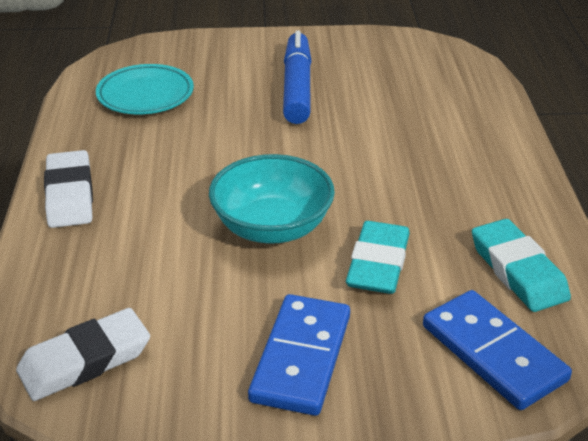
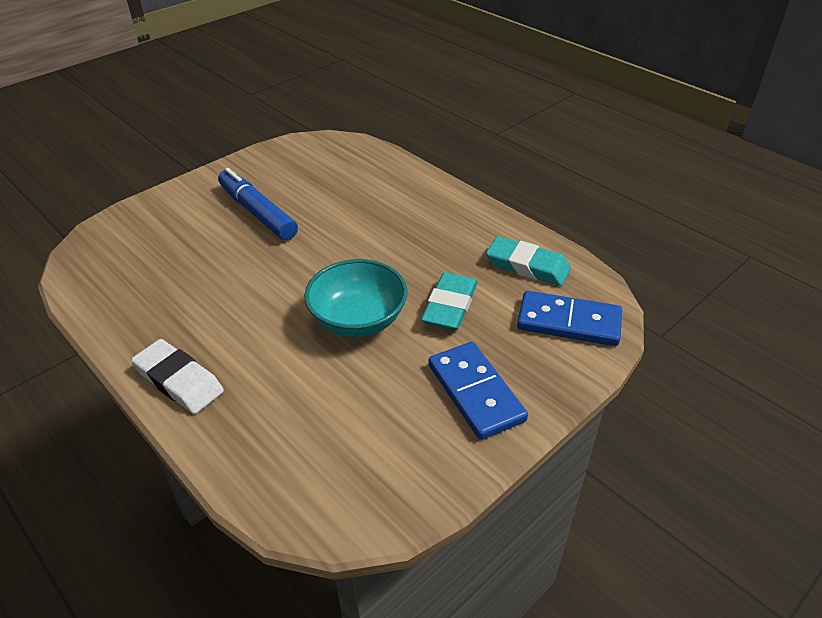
camera: 40 degrees left, 5 degrees up
(85, 360) = (344, 488): white eraser -> none
(145, 95) = (144, 272): turquoise plate -> none
(378, 263) = (450, 306): turquoise eraser -> turquoise eraser turned 45 degrees clockwise

